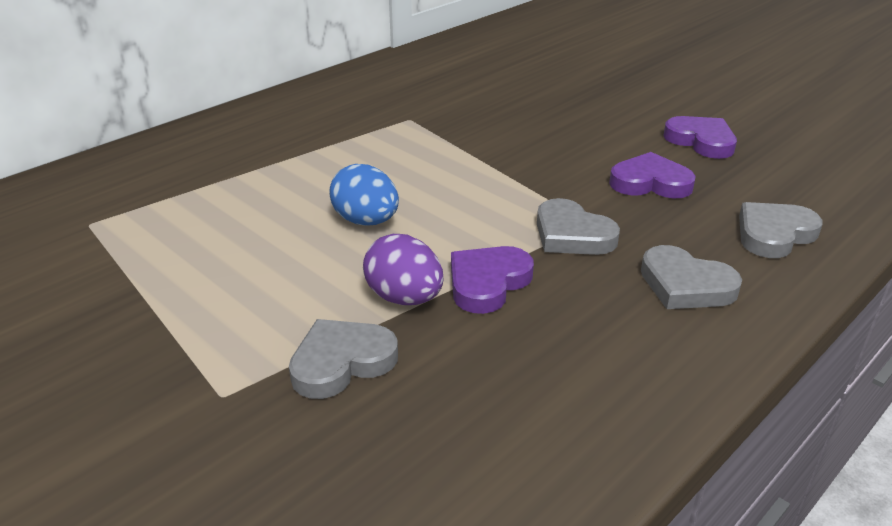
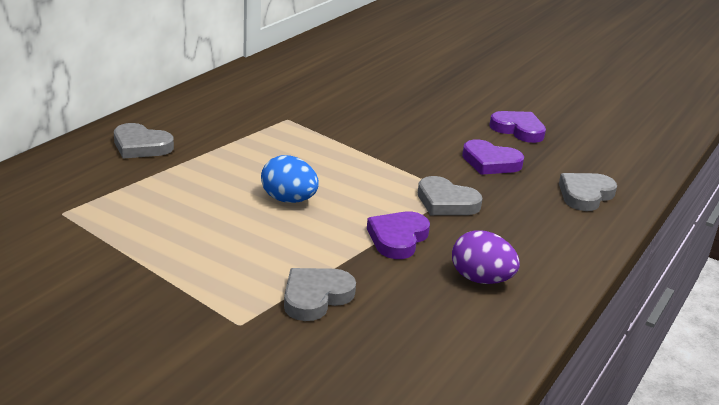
camera: 15 degrees left, 5 degrees down
(404, 298) = (342, 252): purple egg -> purple egg (481, 279)
(650, 183) = (490, 162): purple heart -> purple heart turned 150 degrees counterclockwise
(685, 285) = (534, 232): grey heart -> grey heart (141, 146)

